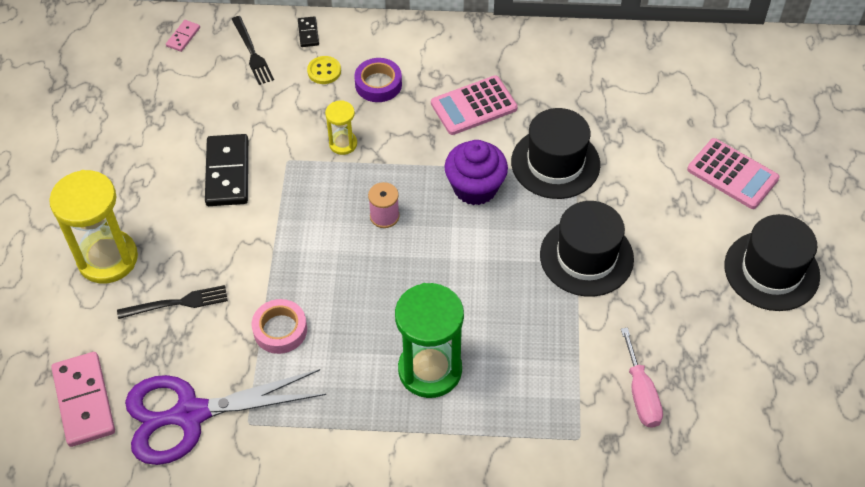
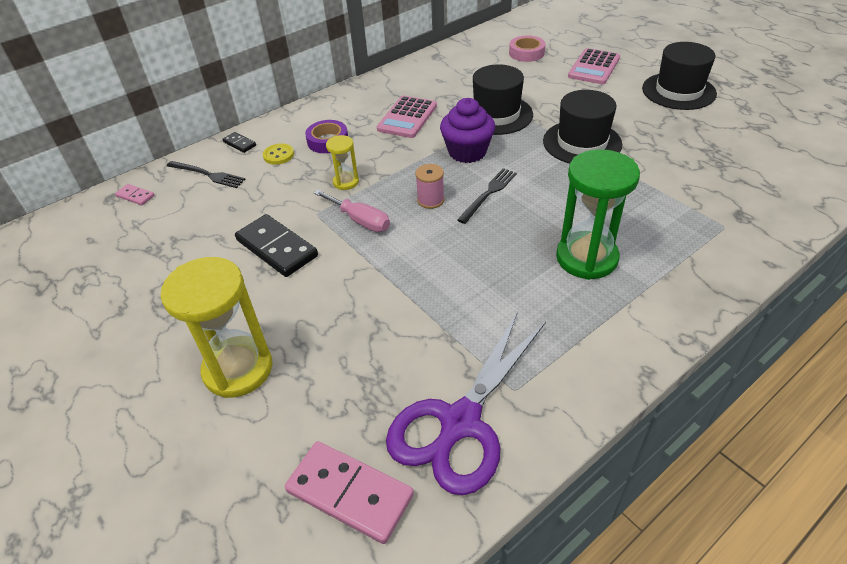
camera: 40 degrees left, 10 degrees down
(177, 303) = (343, 355): black fork -> black fork (488, 194)
(183, 37) = (135, 196): pink domino -> pink domino turned 45 degrees counterclockwise
(280, 330) = (451, 311): pink tape -> pink tape (526, 53)
(641, 394) = (715, 182): pink screwdriver -> pink screwdriver (360, 220)
(732, 174) = (594, 67): pink calculator -> pink calculator turned 120 degrees clockwise

